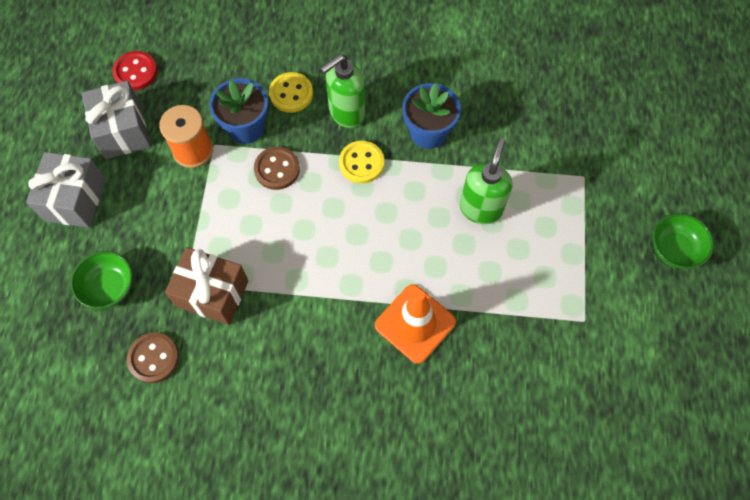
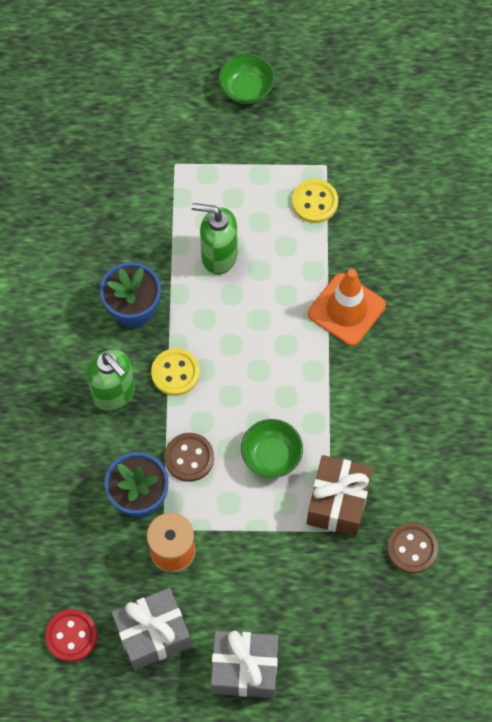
camera: 95 degrees left, 0 degrees up
(109, 287) = (342, 608): green bowl -> green bowl (271, 456)
(291, 93) = (92, 455): yellow button -> yellow button (314, 202)

